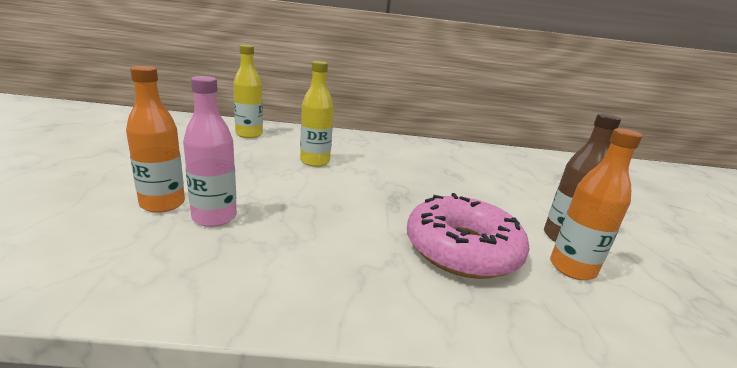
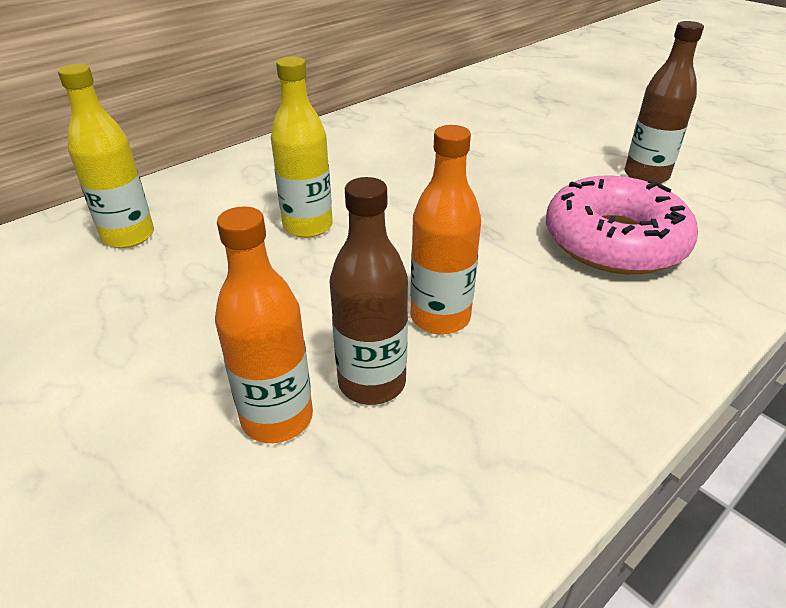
camera: 40 degrees left, 15 degrees up
(214, 217) = (372, 383): pink bottle -> brown bottle
(572, 268) = (693, 205): orange bottle -> orange bottle (440, 317)

